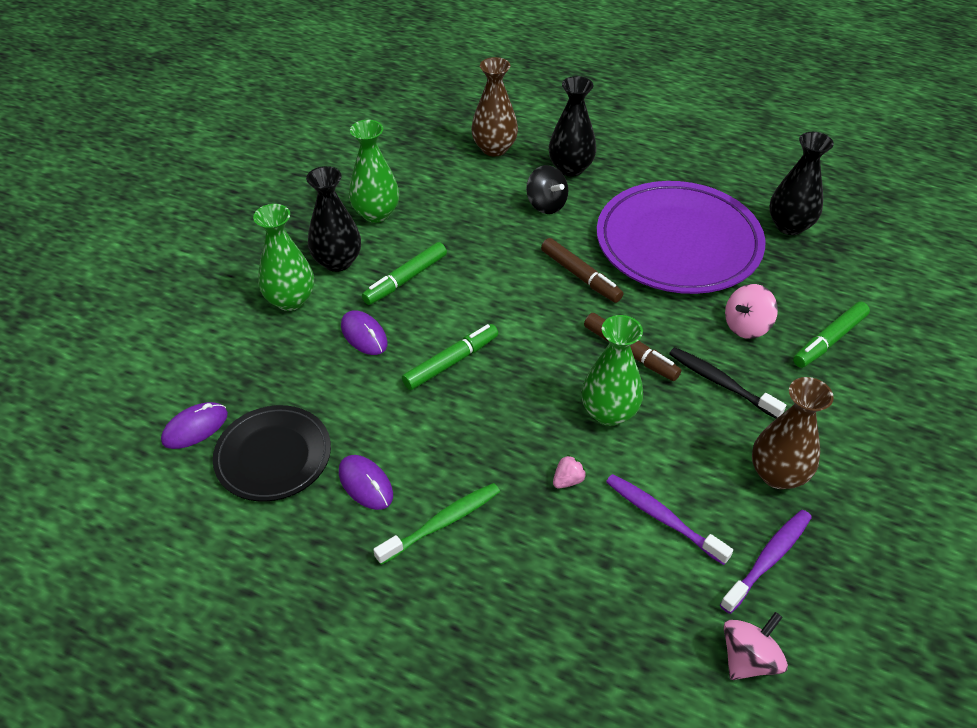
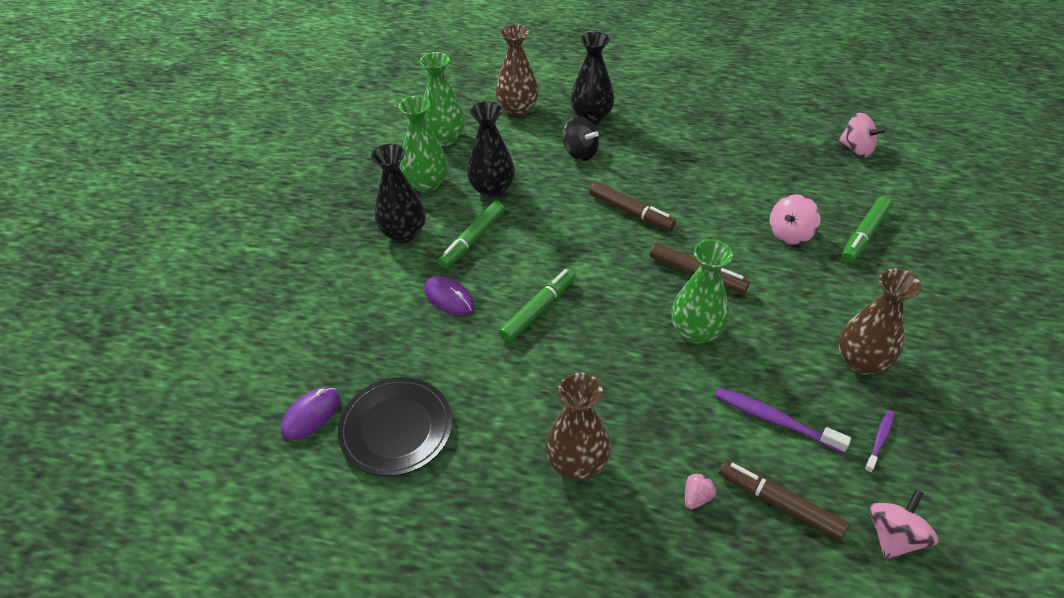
camera: 10 degrees left, 0 degrees up
(290, 300) = (369, 276): green vase -> green vase (444, 138)
(365, 484) = (493, 439): purple mouse -> none
(442, 523) = (577, 463): green toothbrush -> brown vase
(568, 480) = (679, 401): pink strawberry -> pink strawberry (697, 497)
(638, 603) = (779, 503): none -> brown marker
(678, 243) = (707, 169): purple plate -> none
(721, 383) = (785, 287): black toothbrush -> none
(768, 559) = (879, 440): purple toothbrush -> purple toothbrush, size x0.59
(789, 226) = (797, 140): black vase -> black vase (492, 189)
(854, 245) = (856, 149): none -> pink spinning top

